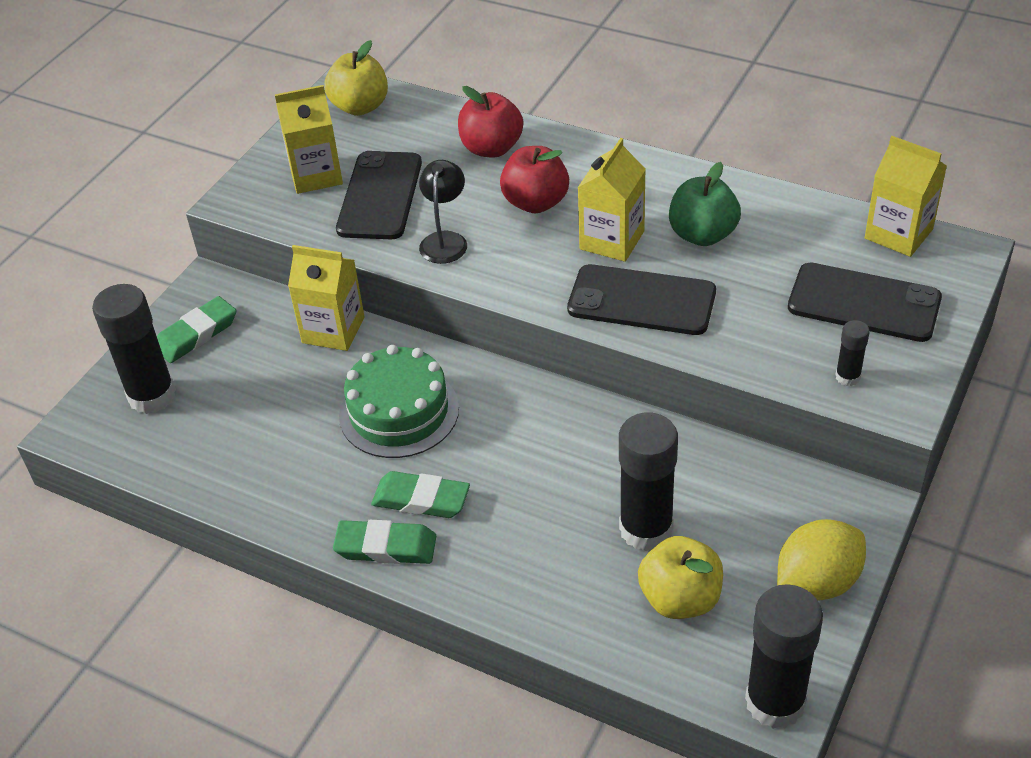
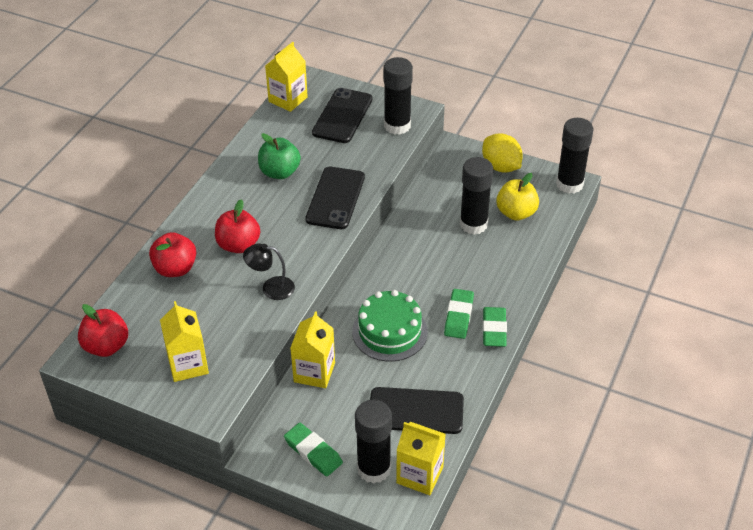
camera: 95 degrees left, 0 degrees up
(360, 107) = (106, 346): yellow apple -> red apple
(380, 196) = (218, 325): black phone -> black phone (416, 411)
(612, 240) = (280, 210): yellow carton -> yellow carton (419, 475)
(847, 377) = (397, 126): black glue stick -> black glue stick, size x2.10

